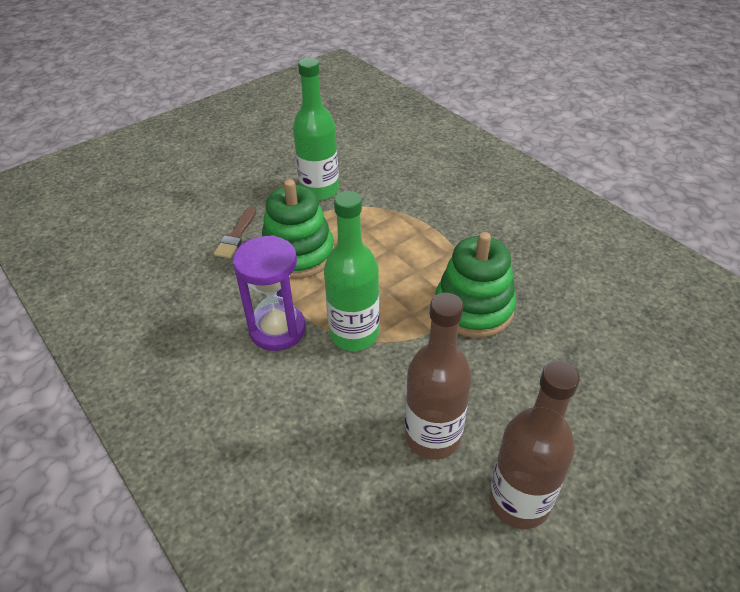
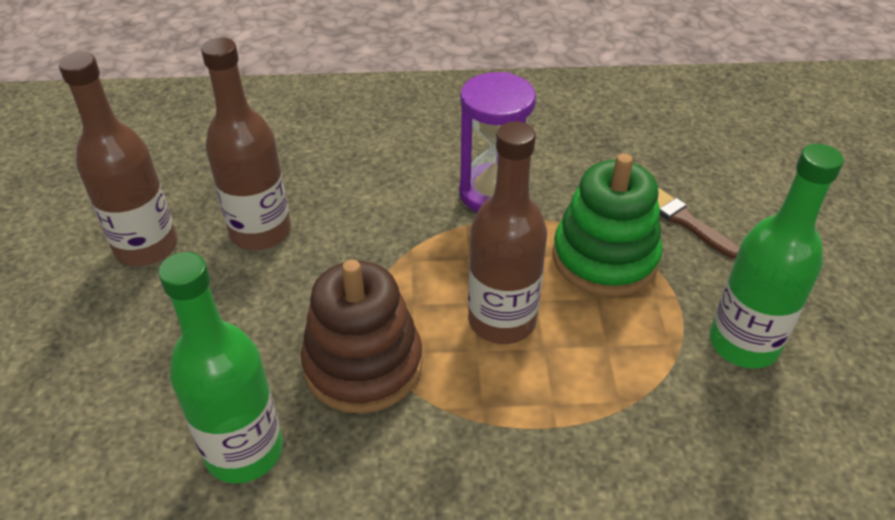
camera: 125 degrees right, 0 degrees up
(354, 334) = (431, 242): green bottle -> green bottle (244, 451)
(387, 272) = (502, 321): none -> brown bottle
(473, 308) = (363, 364): green stacking toy -> brown stacking toy

